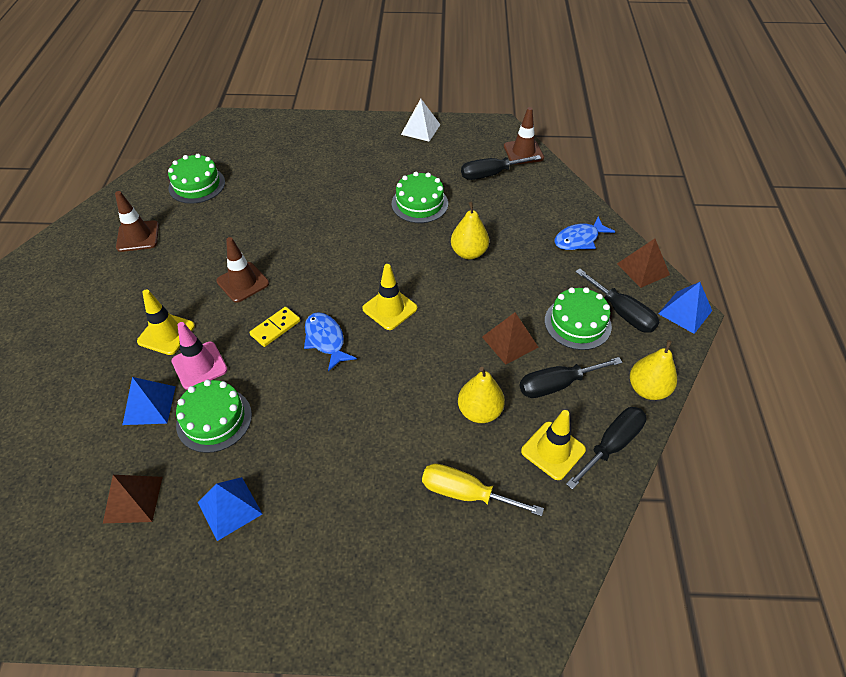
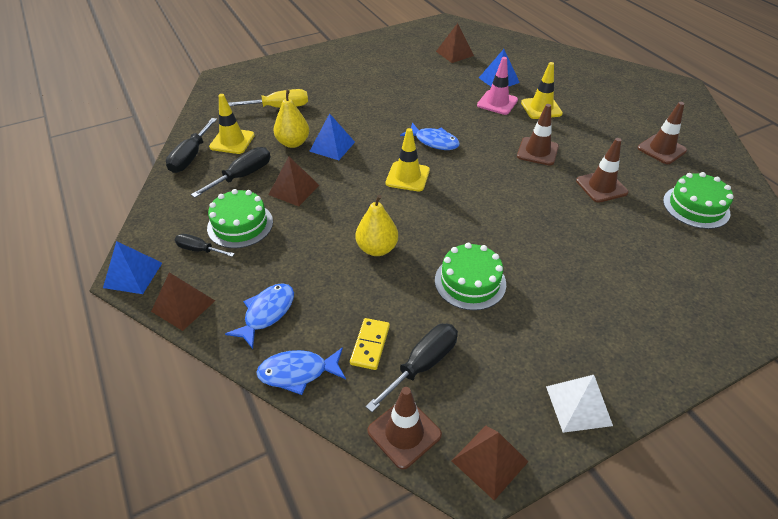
camera: 150 degrees right, 5 degrees down
(214, 419) = (455, 87): green cake -> none
(229, 508) = (404, 65): blue pyramid -> blue pyramid (332, 146)
(238, 227) = (601, 186): none -> brown traffic cone
(275, 328) = (476, 135): yellow domino -> yellow domino (370, 345)
(487, 129) = (489, 461): none -> brown pyramid
(571, 198) = (298, 372): none -> blue fish
(622, 313) = (199, 250): black screwdriver -> black screwdriver, size x0.63
(647, 389) = (167, 198): yellow pear -> none

